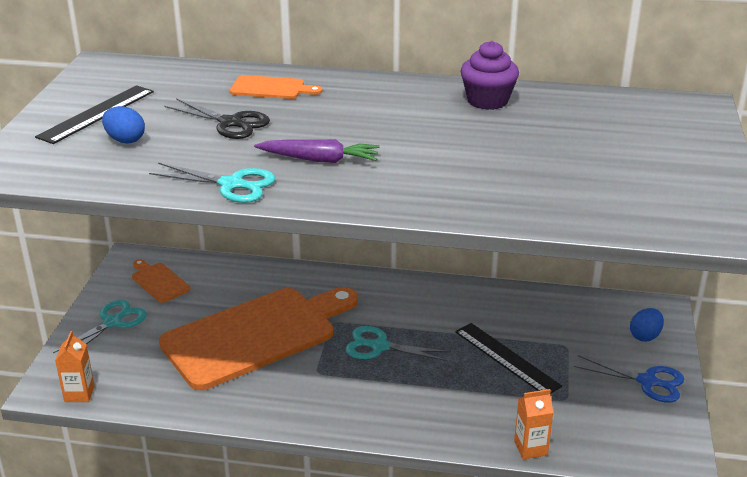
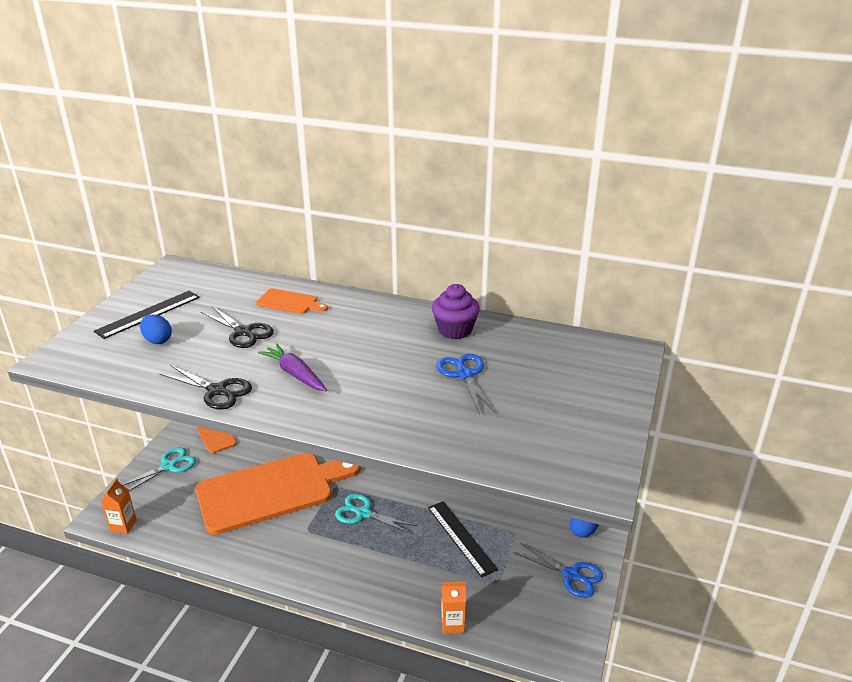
camera: 10 degrees right, 0 degrees up
(231, 185) = (217, 391): turquoise scissors -> black scissors
(319, 160) = (295, 374): purple carrot -> purple carrot turned 150 degrees counterclockwise
(522, 143) = (464, 375): none -> blue scissors

